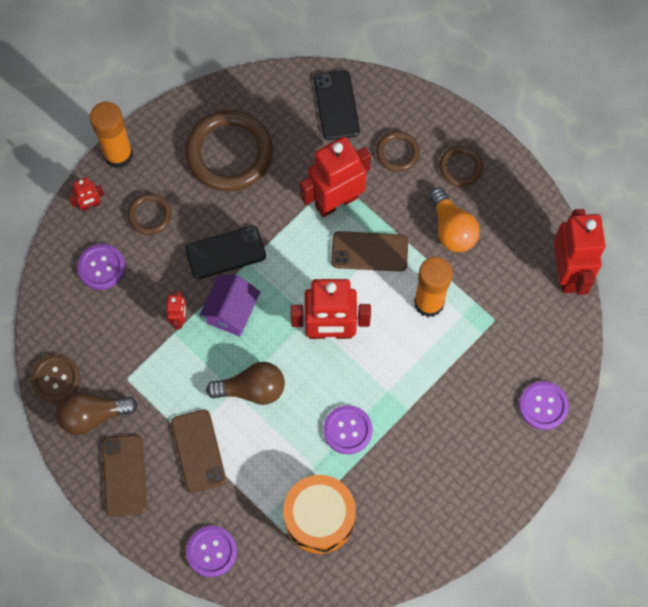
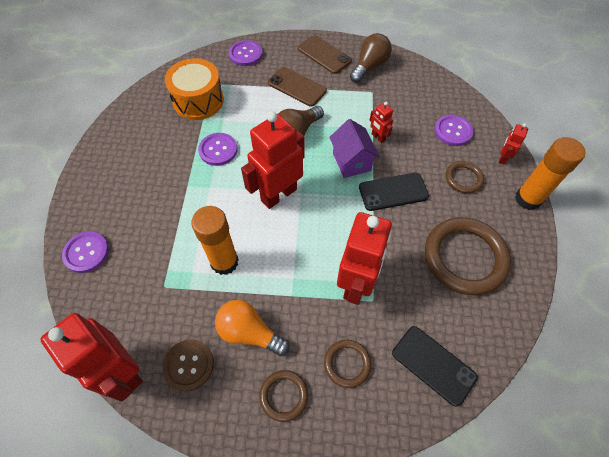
camera: 140 degrees right, 10 degrees down
(56, 378) = (408, 68): brown button -> brown button (189, 365)
(225, 252) = (393, 192): black phone -> black phone turned 45 degrees clockwise
(369, 251) = (298, 265): brown phone -> none

